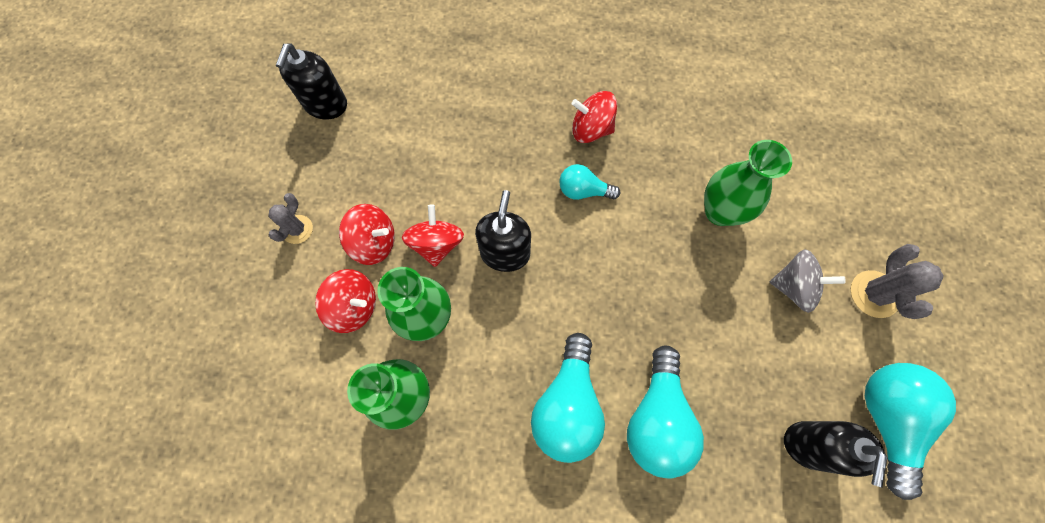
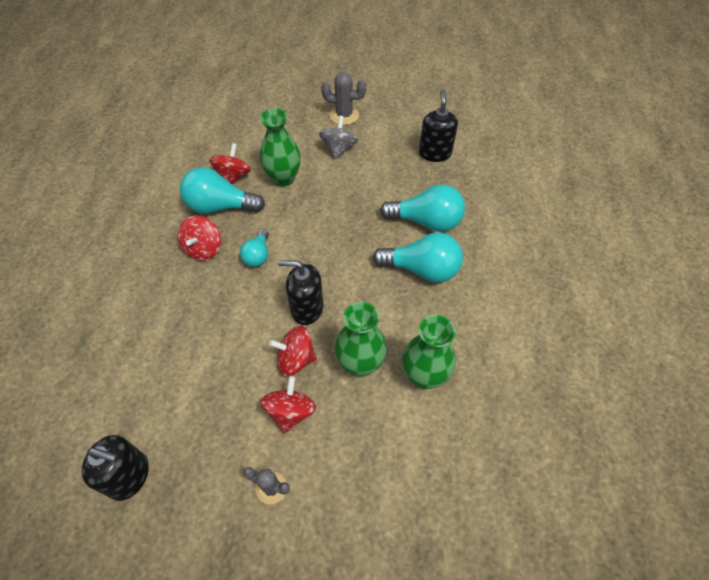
camera: 90 degrees left, 15 degrees down
(354, 306) = (350, 424): red spinning top -> red spinning top (233, 177)
(809, 445) = (435, 153): black soap dispenser -> black soap dispenser turned 105 degrees counterclockwise
(885, 419) = (417, 121): turquoise light bulb -> turquoise light bulb (220, 206)

